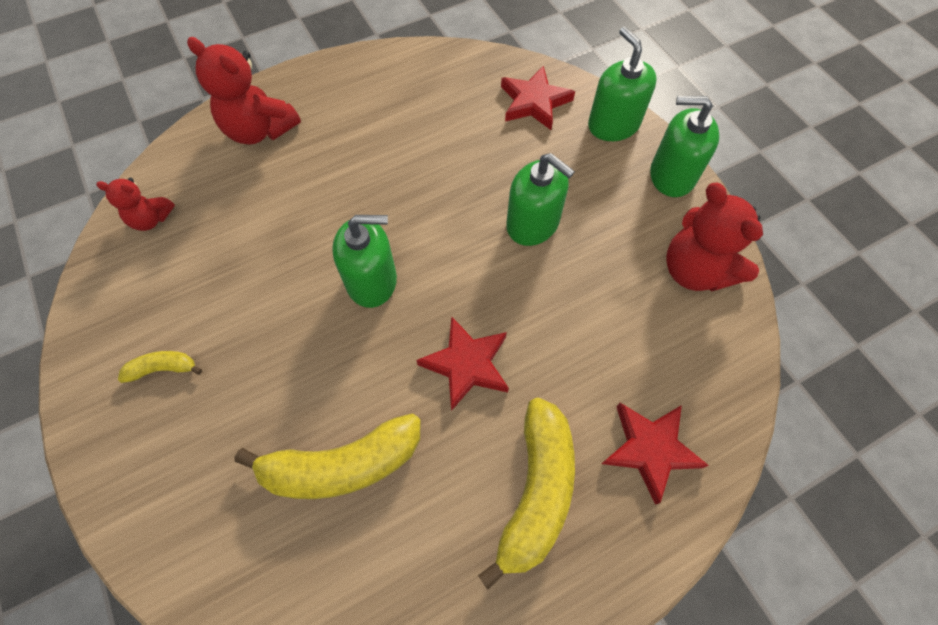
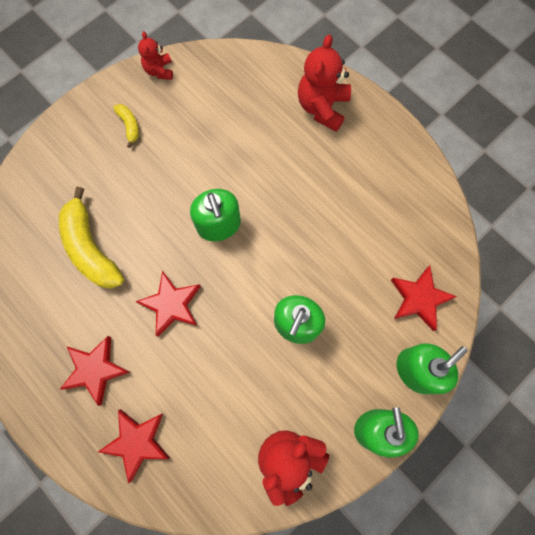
camera: 75 degrees right, 10 degrees up
(151, 219) = (229, 73): red teddy bear -> red teddy bear (159, 71)
(536, 492) = (95, 370): yellow banana -> red star

